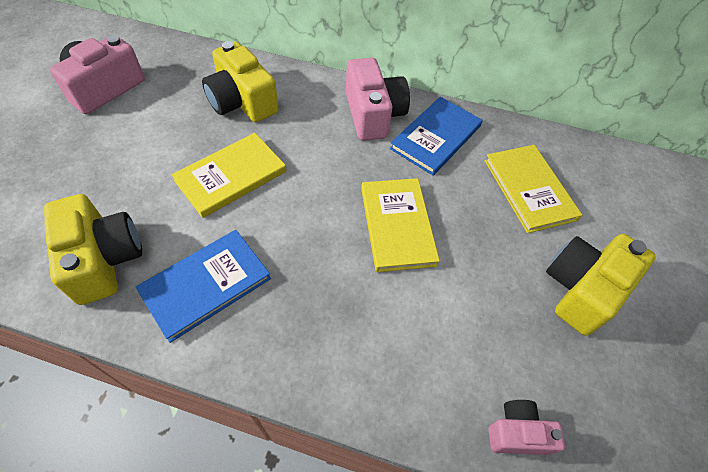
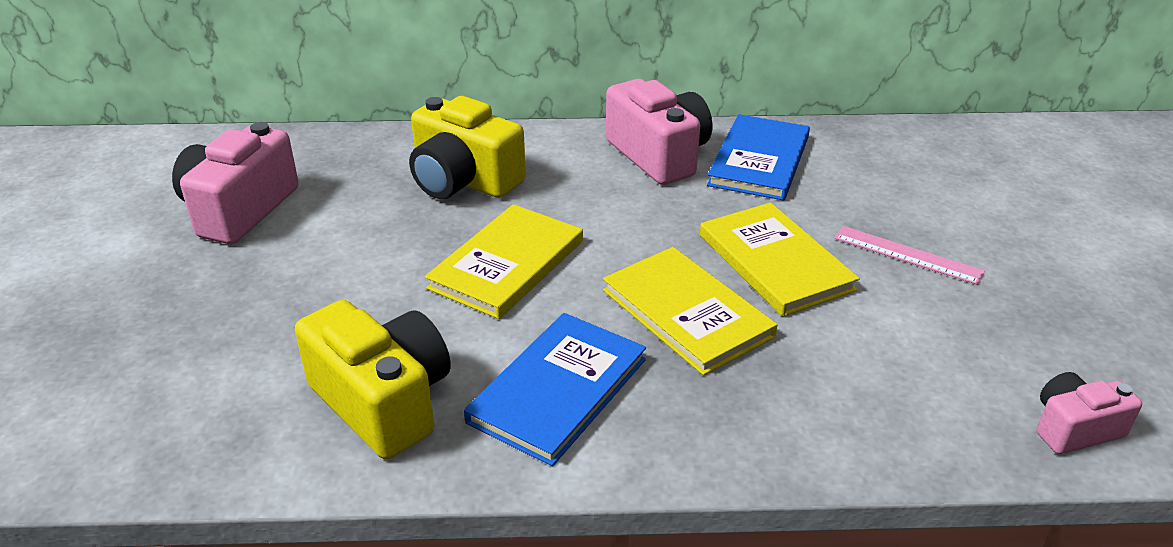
camera: 15 degrees left, 20 degrees down
(490, 246) = (907, 254): none -> pink ruler
(529, 189) = (914, 187): yellow book -> yellow book (686, 313)
(582, 290) = (1048, 269): yellow camera -> none

